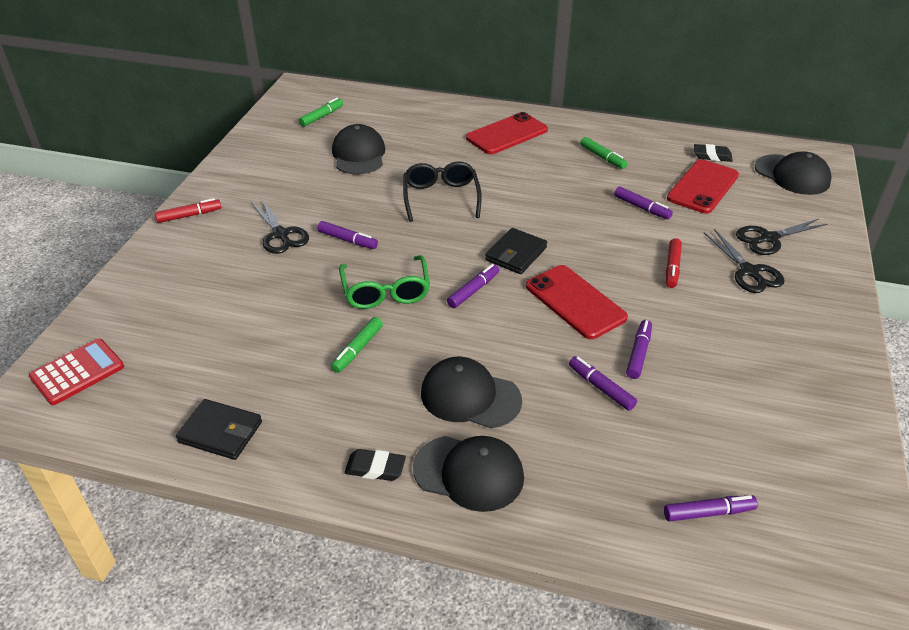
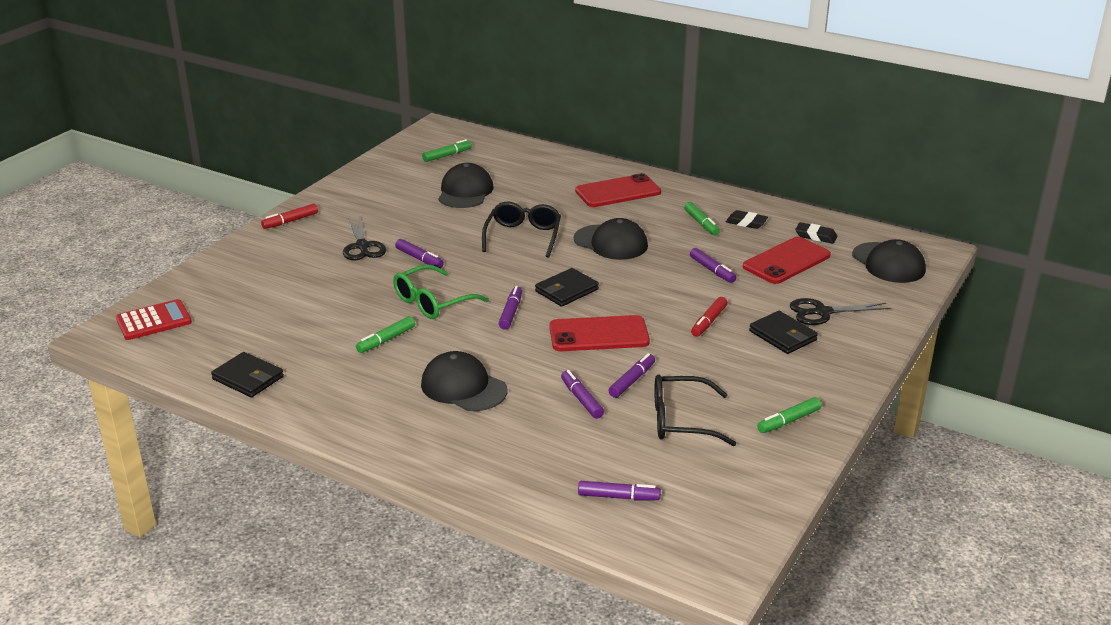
camera: 15 degrees right, 10 degrees down
(189, 215) = (290, 221): red marker -> red marker turned 150 degrees clockwise
(375, 468) = (359, 421): black eraser -> black eraser (746, 222)
(386, 291) = (432, 302): green glasses -> green glasses turned 45 degrees clockwise
(469, 473) = (433, 437): black cap -> black cap (611, 242)
(473, 290) = (511, 312): purple marker -> purple marker turned 45 degrees counterclockwise
(575, 302) = (599, 334): red phone -> red phone turned 75 degrees counterclockwise
(714, 395) = (681, 421): none -> black glasses
(749, 272) = (782, 336): black scissors -> black wallet
(816, 374) = (788, 421): none -> green marker

